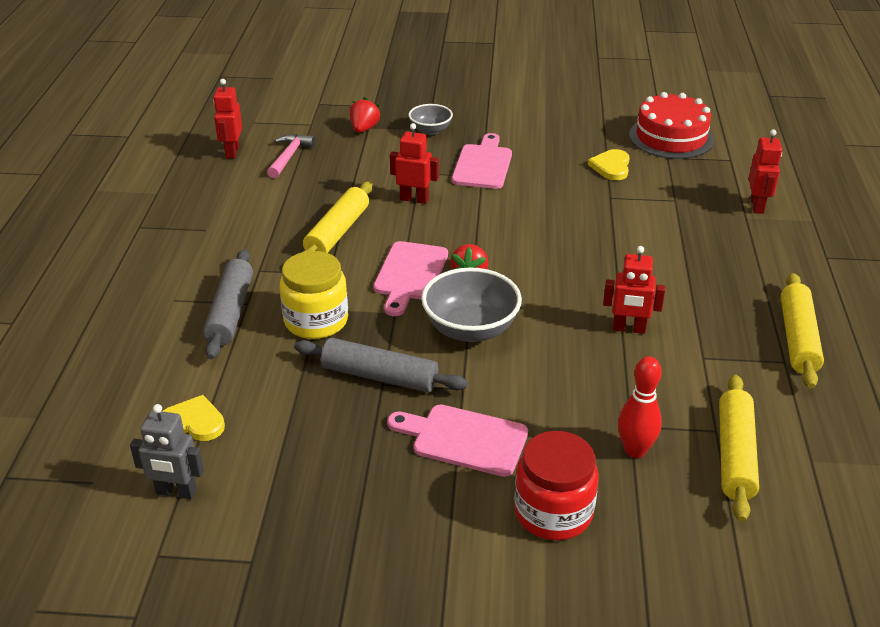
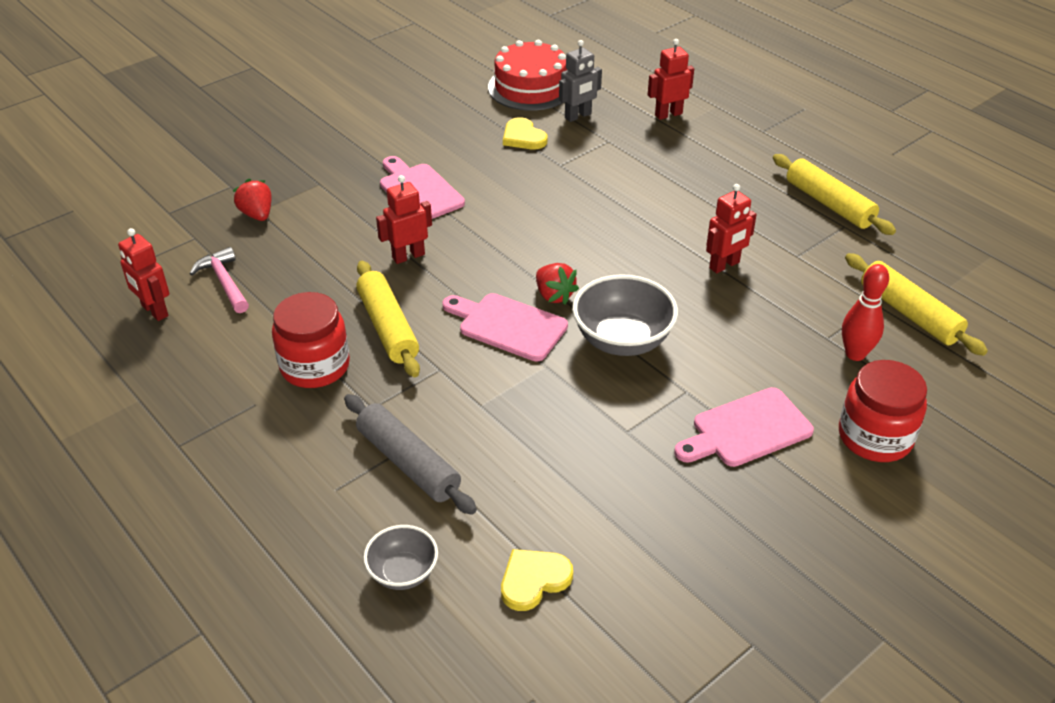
camera: 45 degrees left, 5 degrees up
(176, 492) = (615, 646): grey robot -> grey robot (578, 116)
(265, 229) = (315, 366): none -> red jar
(316, 321) = (494, 417): yellow jar -> none
(380, 376) = (616, 426): grey rolling pin -> none
(410, 275) = (508, 326): pink cutting board -> pink cutting board turned 150 degrees clockwise
(430, 130) = (323, 183): grey bowl -> grey bowl (403, 572)
(757, 206) = (668, 114): red robot -> red robot turned 75 degrees counterclockwise

